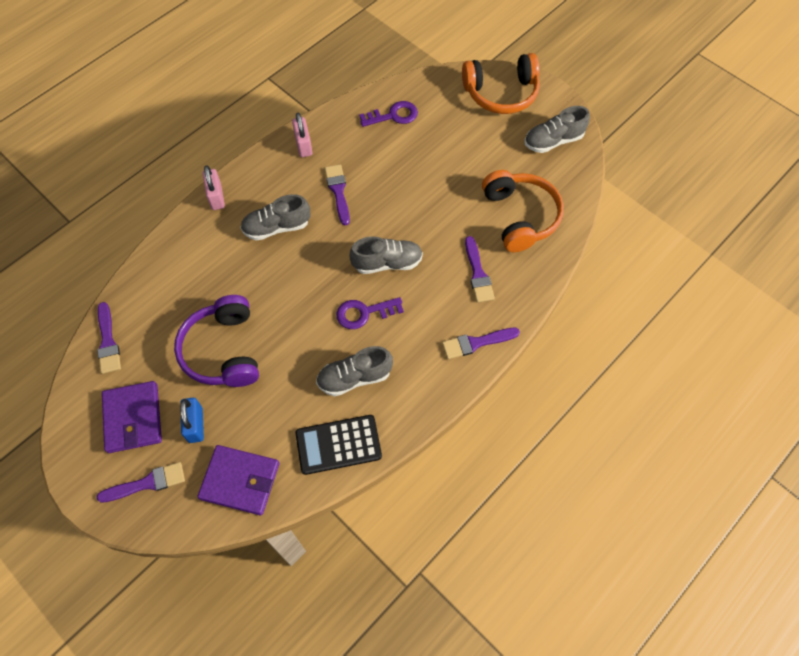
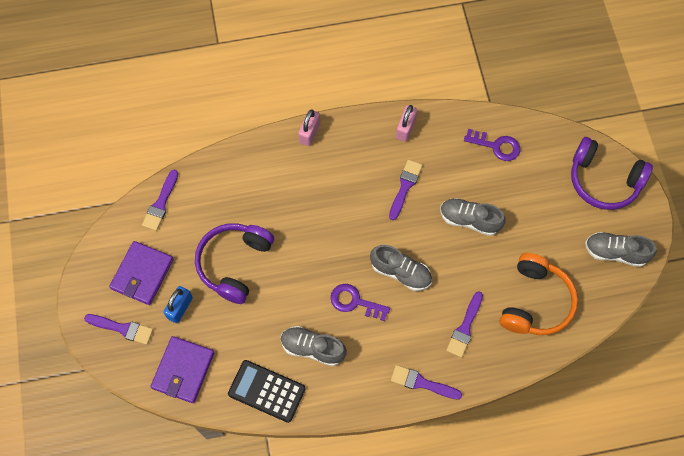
camera: 35 degrees right, 5 degrees up
(240, 481) = (183, 370): purple wallet -> purple wallet turned 60 degrees clockwise
(276, 227) = (337, 188): grey shoe -> grey shoe (469, 220)
(501, 93) = (603, 180): orange headphones -> purple headphones

